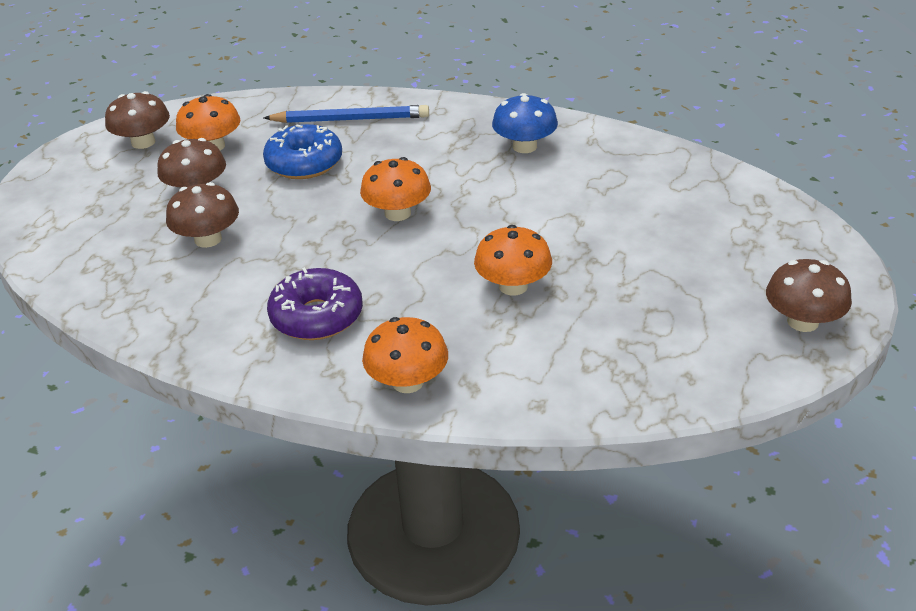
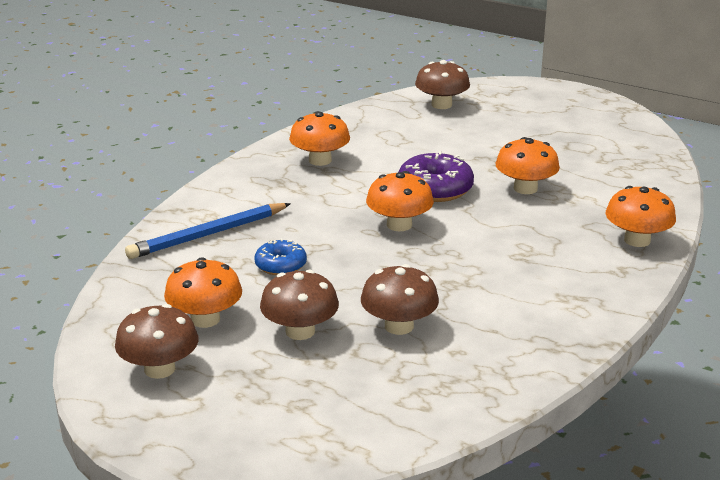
camera: 80 degrees left, 10 degrees down
(304, 163) = (281, 265): blue donut -> blue donut, size x0.61
(317, 316) = (545, 273): purple donut -> purple donut (435, 189)
(351, 119) = (208, 235): blue pencil -> blue pencil turned 135 degrees counterclockwise
(524, 146) = (320, 160): blue mushroom -> orange mushroom
(802, 321) = (590, 106): brown mushroom -> brown mushroom (441, 105)

